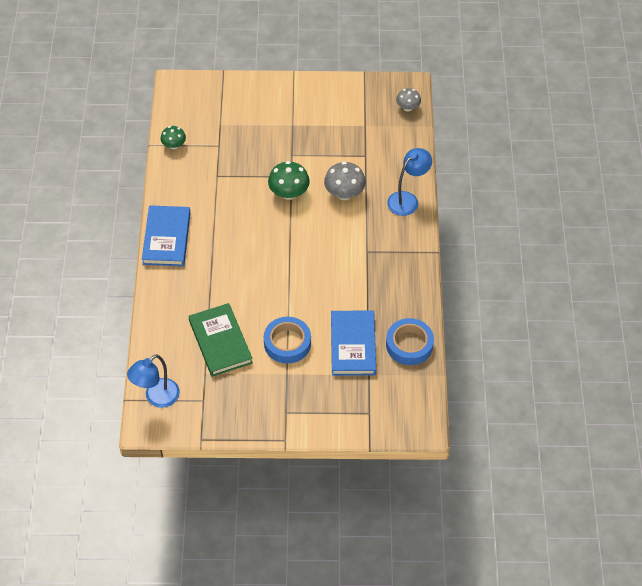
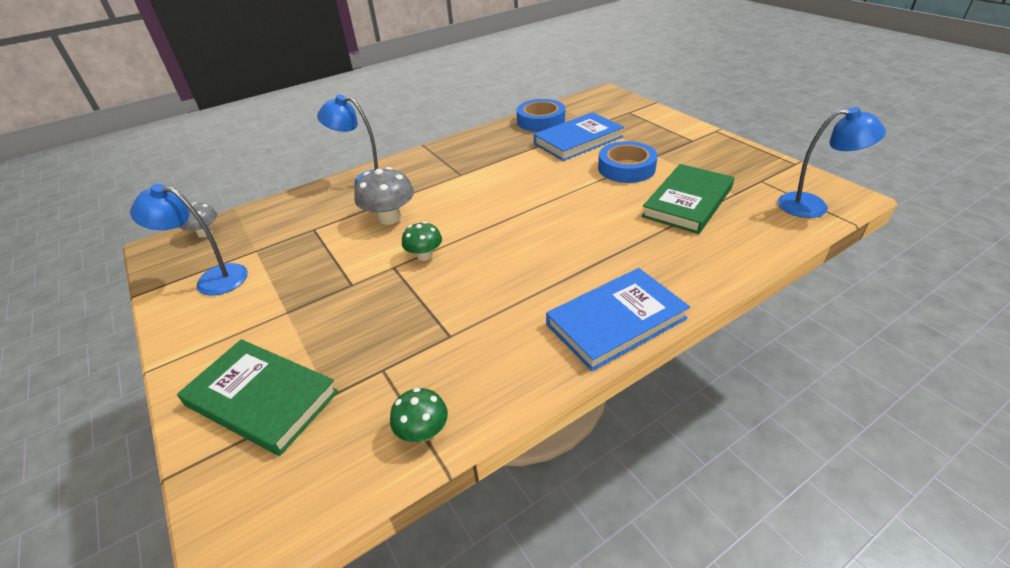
camera: 120 degrees left, 15 degrees down
(239, 103) = (262, 398): none -> green book
(289, 193) = (424, 255): green mushroom -> green mushroom, size x0.63
(350, 103) = (212, 279): none -> blue lamp

